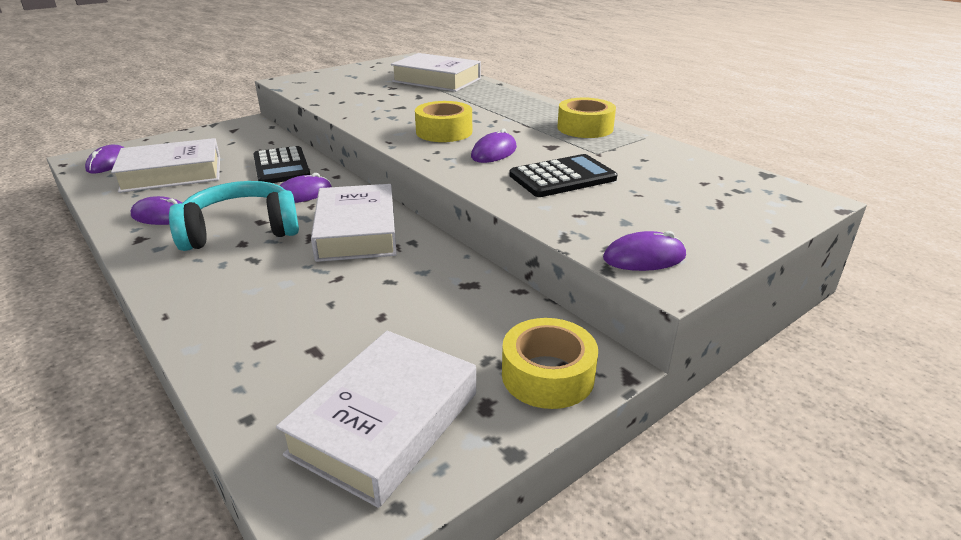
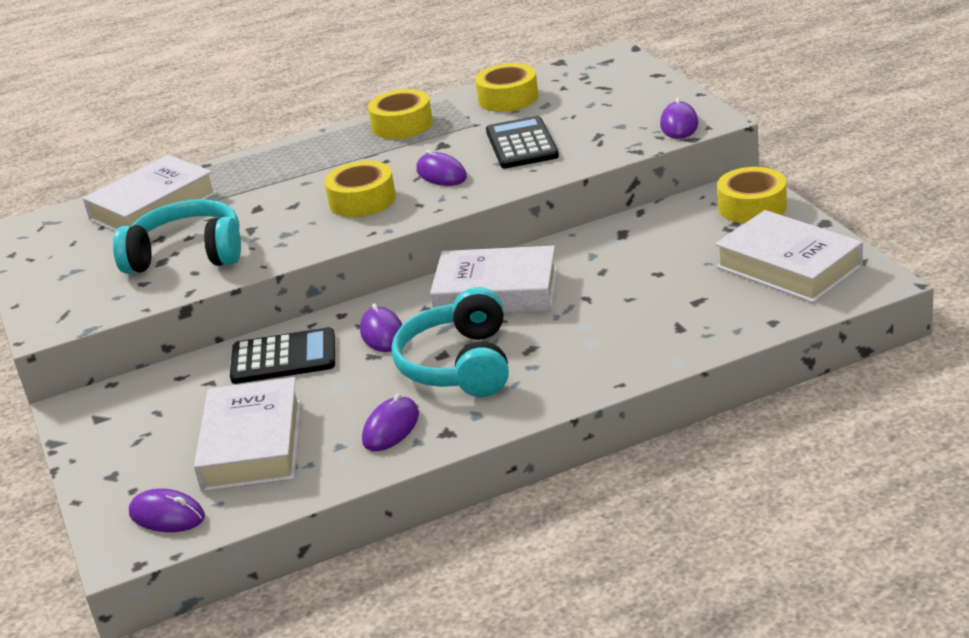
camera: 70 degrees left, 0 degrees up
(366, 96) = (187, 255): none -> turquoise headphones
(662, 160) = (508, 98): none -> yellow tape

